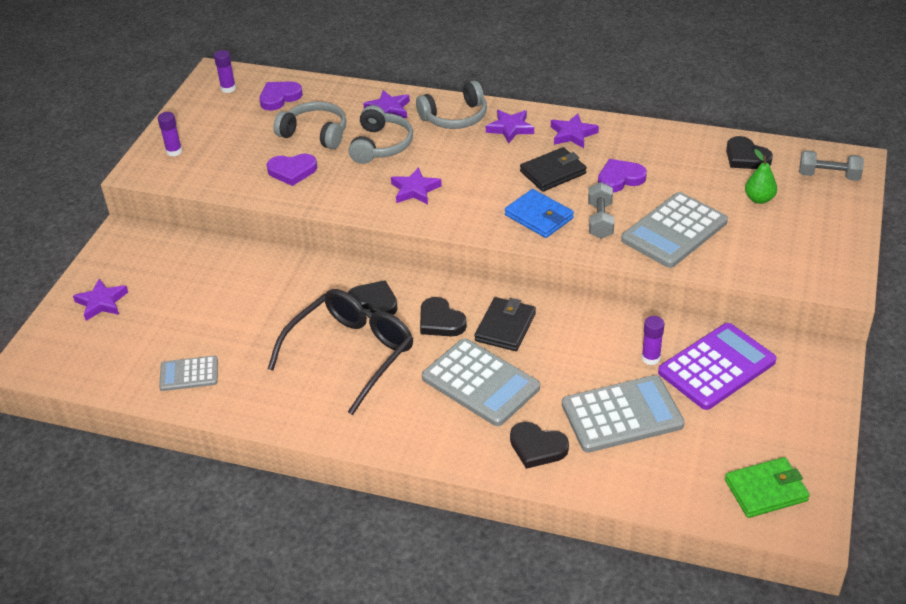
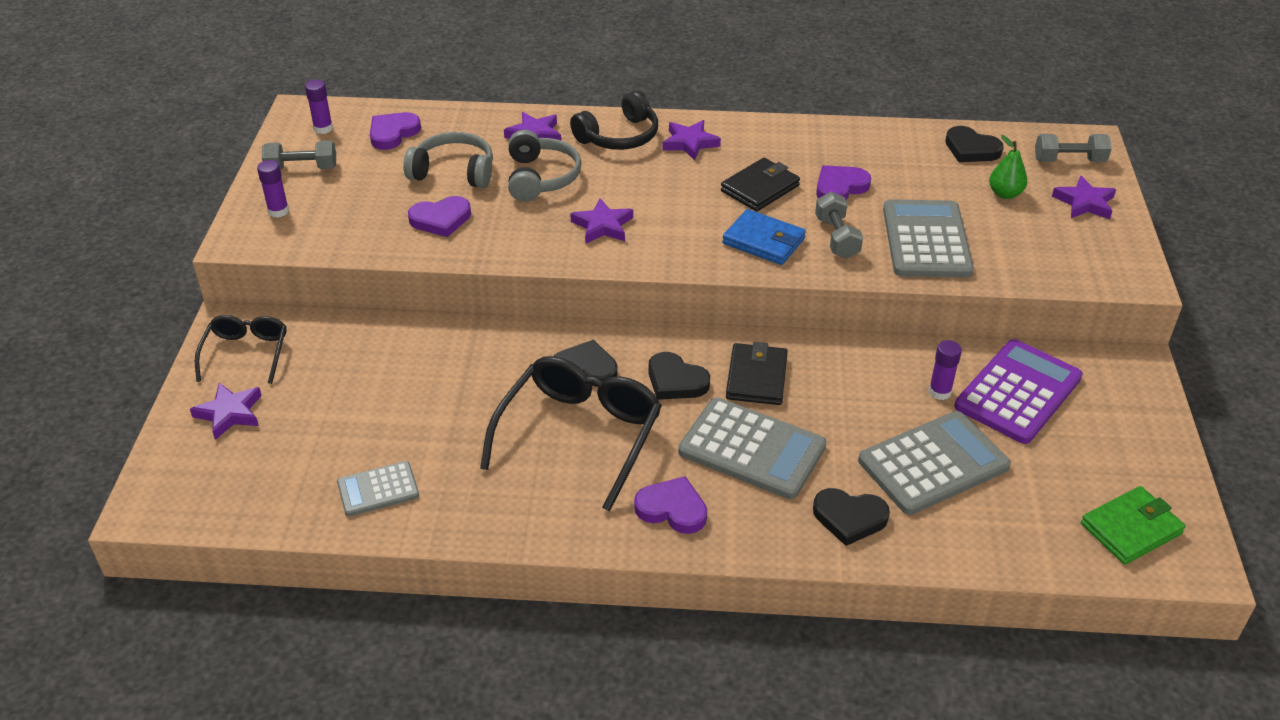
camera: 15 degrees left, 0 degrees up
(127, 258) = (246, 353): none -> black glasses
(202, 119) = (302, 168): none -> grey dumbbell
(401, 420) = (672, 509): none -> purple heart
(455, 117) = (619, 136): grey headphones -> black headphones
(572, 134) = (765, 142): purple star -> purple star (1084, 203)
(674, 231) = (926, 240): grey calculator -> grey calculator turned 150 degrees clockwise

